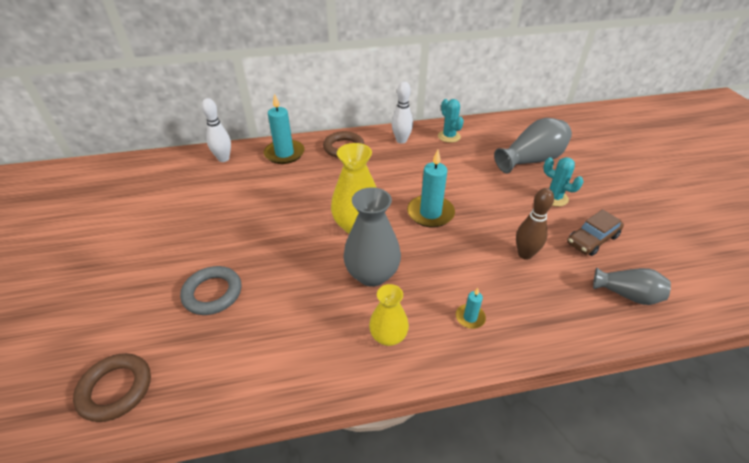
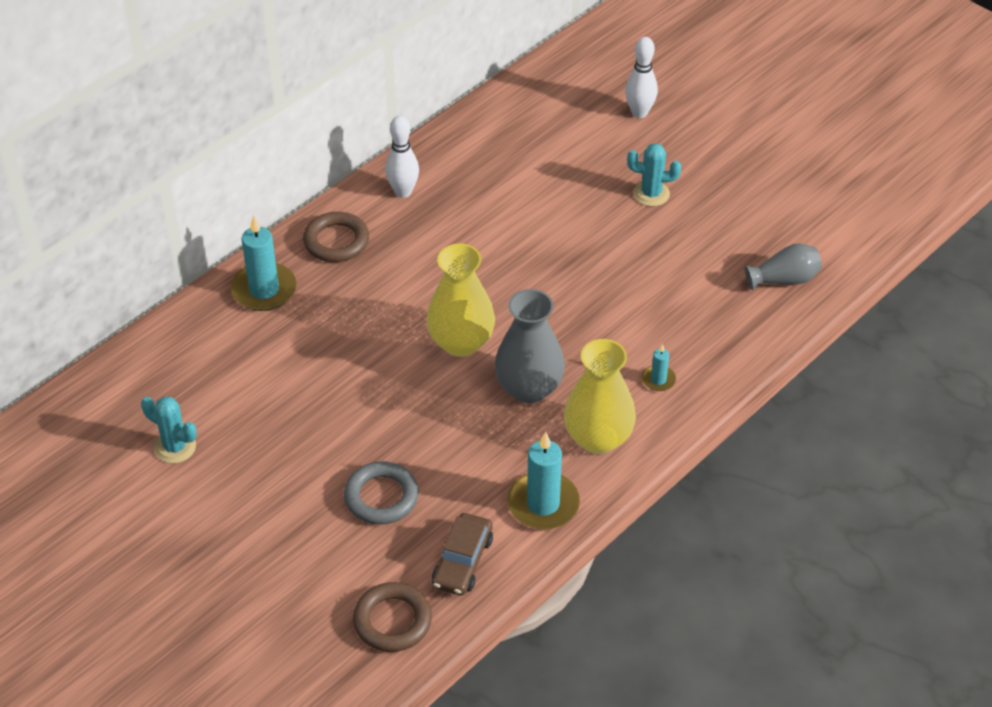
camera: 35 degrees left, 5 degrees up
(223, 159) = (186, 339): white bowling pin -> white bowling pin (639, 113)
(388, 336) = (598, 438): yellow vase -> yellow vase, size x1.62
(430, 213) = (530, 284): turquoise candle -> turquoise candle (543, 504)
(449, 136) = (461, 155): turquoise cactus -> turquoise cactus (175, 447)
(525, 254) = (665, 284): brown bowling pin -> none
(531, 160) = (591, 147): grey vase -> none
(592, 239) = (720, 231): brown car -> brown car (462, 561)

